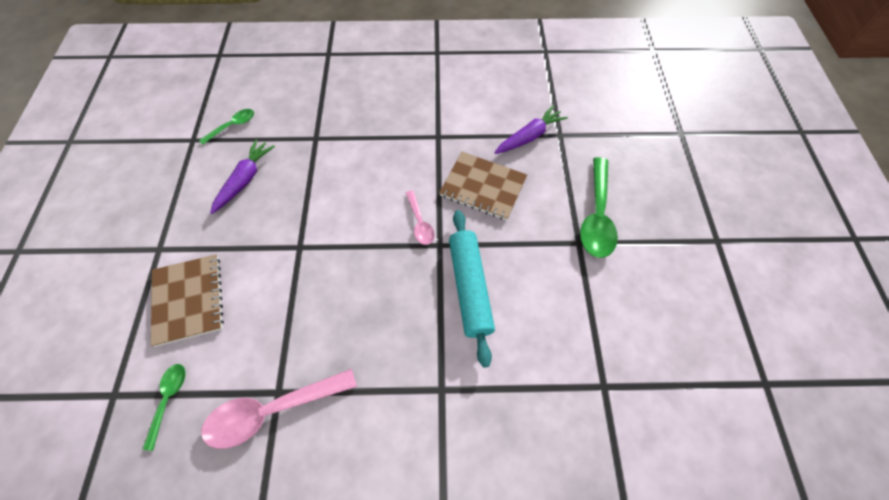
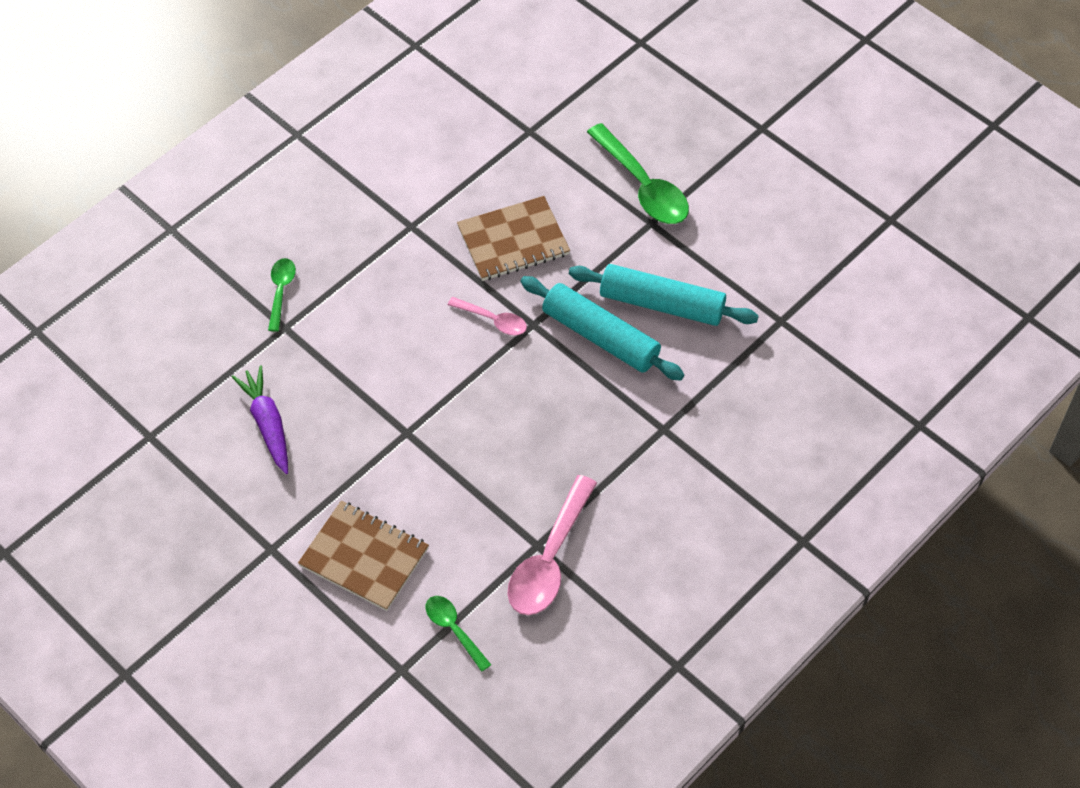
camera: 45 degrees left, 5 degrees down
(232, 126) = (175, 388): green spoon -> green spoon (281, 291)
(529, 136) = (502, 156): purple carrot -> none
(531, 300) = (661, 304): none -> turquoise rolling pin

